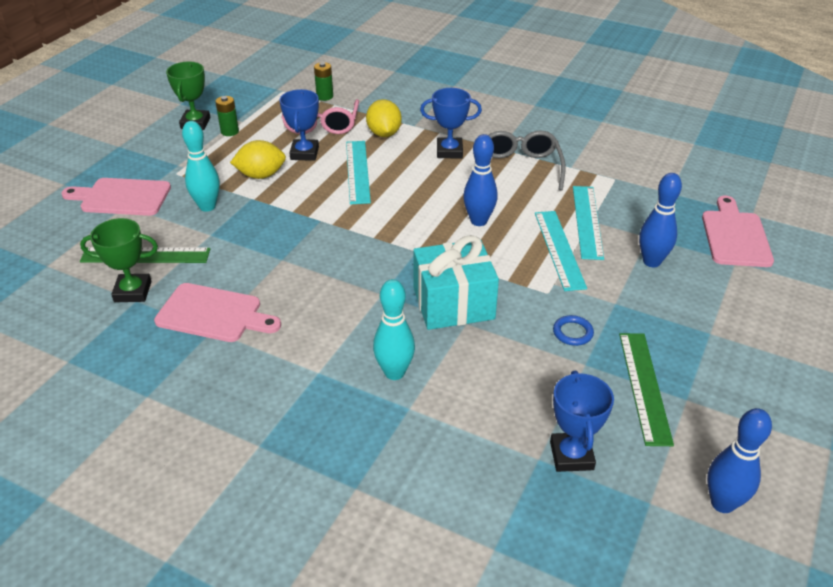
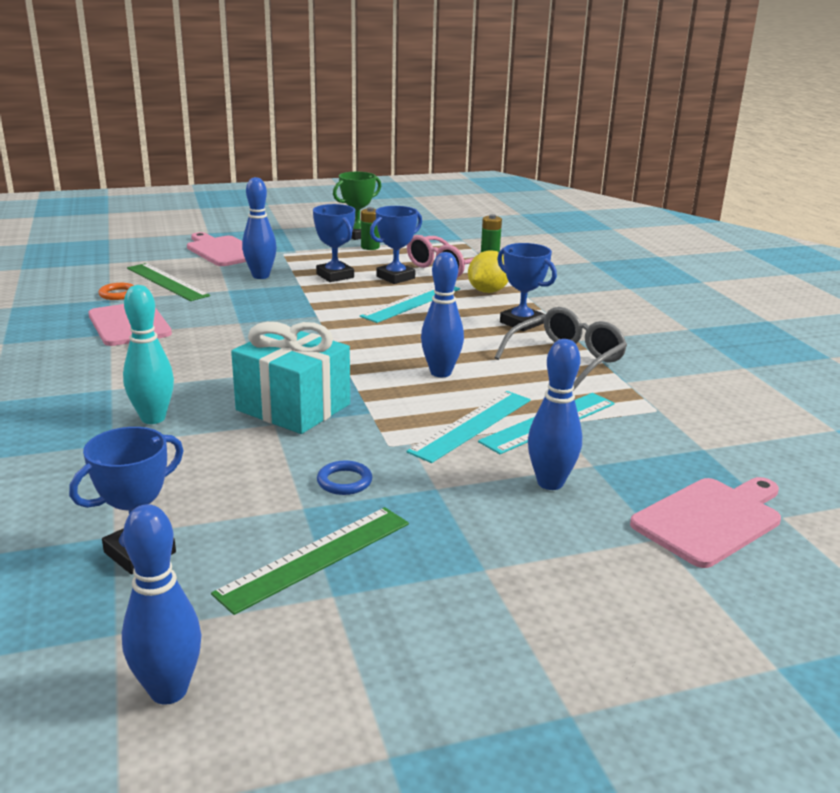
camera: 45 degrees right, 15 degrees down
(133, 291) = (118, 294): green trophy -> orange ring
(207, 206) = (261, 276): turquoise bowling pin -> blue bowling pin
(261, 175) = (335, 276): yellow lemon -> blue trophy

